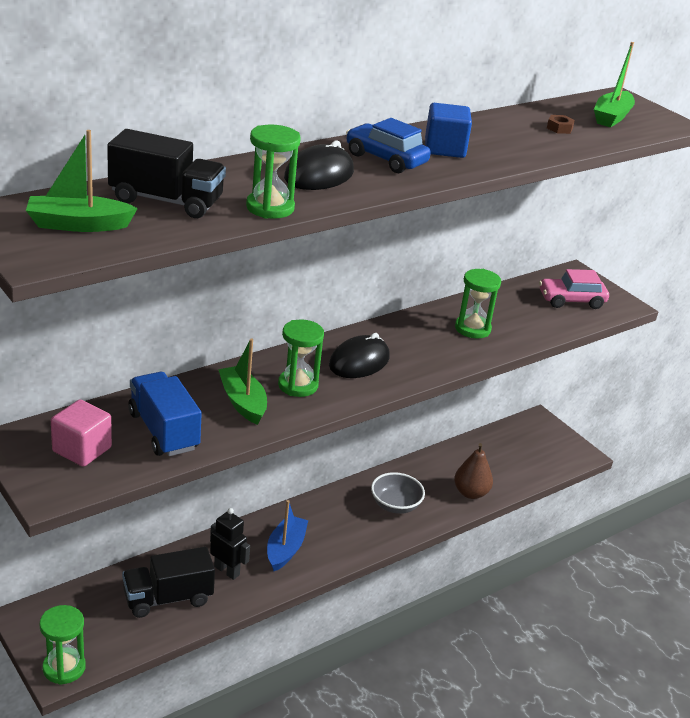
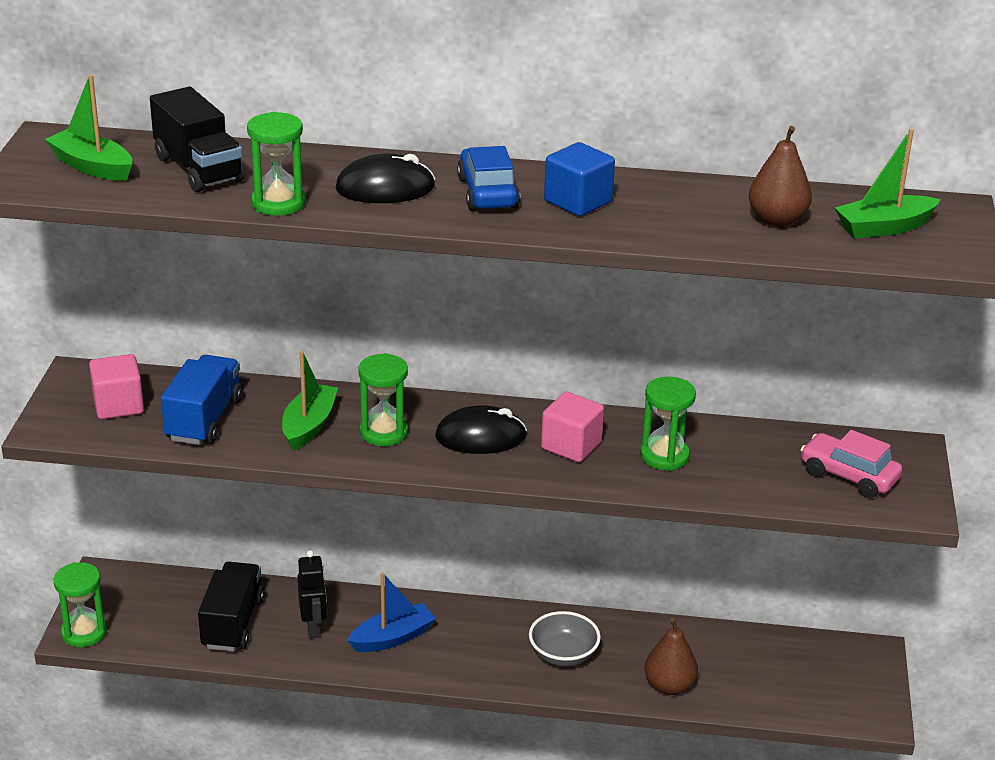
camera: 45 degrees right, 0 degrees up
(168, 598) = (232, 623): black truck -> black truck turned 75 degrees clockwise
(417, 344) = (571, 446): none -> pink cube
(559, 128) = (777, 220): brown nut -> brown pear

